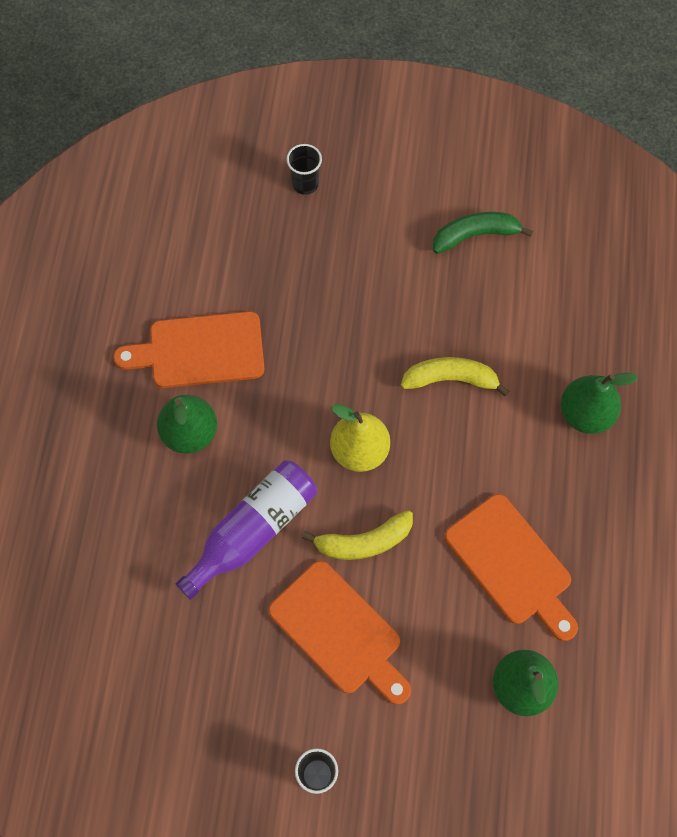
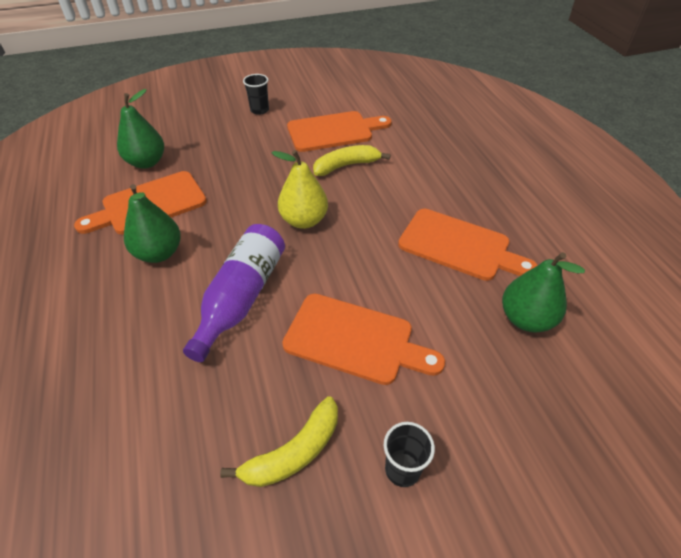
camera: 25 degrees left, 20 degrees down
(305, 184) = (194, 109): black cup -> black cup (259, 110)
(364, 542) = (339, 272): yellow banana -> yellow banana (294, 452)
(467, 306) = (334, 131): none -> orange cutting board
(475, 235) = (319, 102): green banana -> none
(585, 414) = (445, 156): green pear -> green pear (146, 162)

